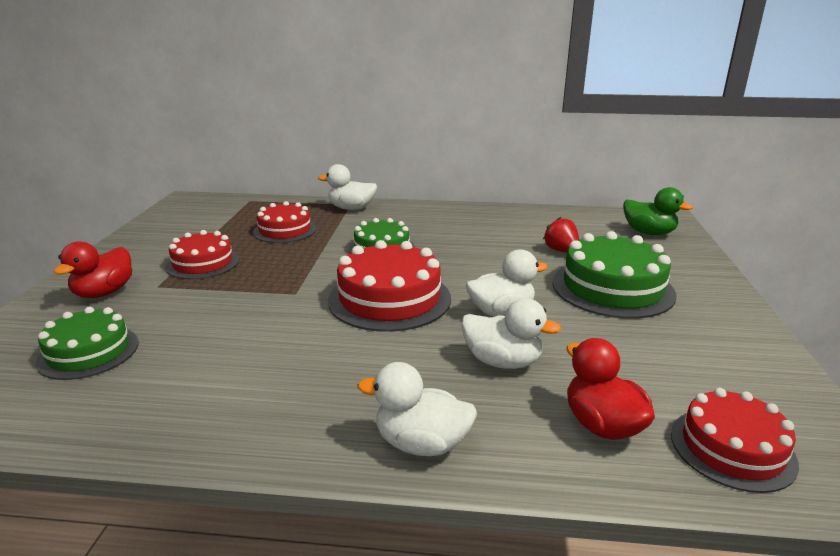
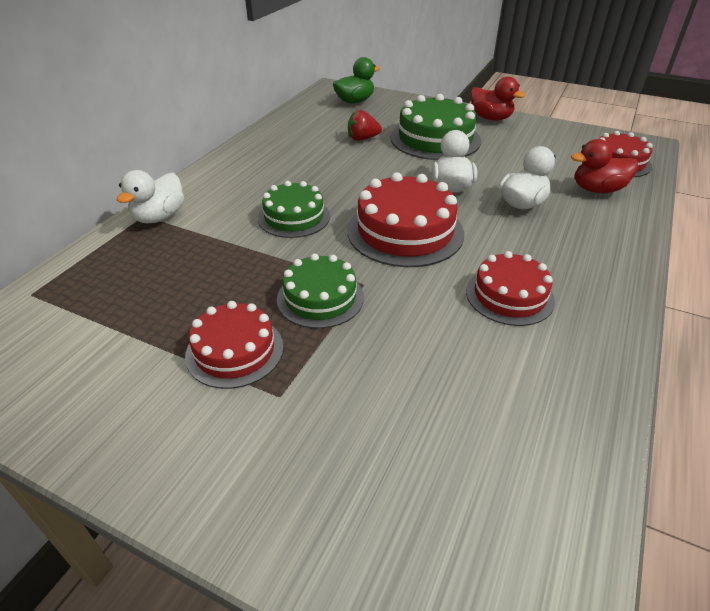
camera: 70 degrees left, 15 degrees up
(88, 352) = (436, 457): green cake -> green cake (320, 298)
(104, 293) = (268, 455): red duck -> red duck (490, 118)
(284, 230) = (183, 273): red cake -> red cake (509, 296)
(421, 444) = (614, 255): white duck -> none

